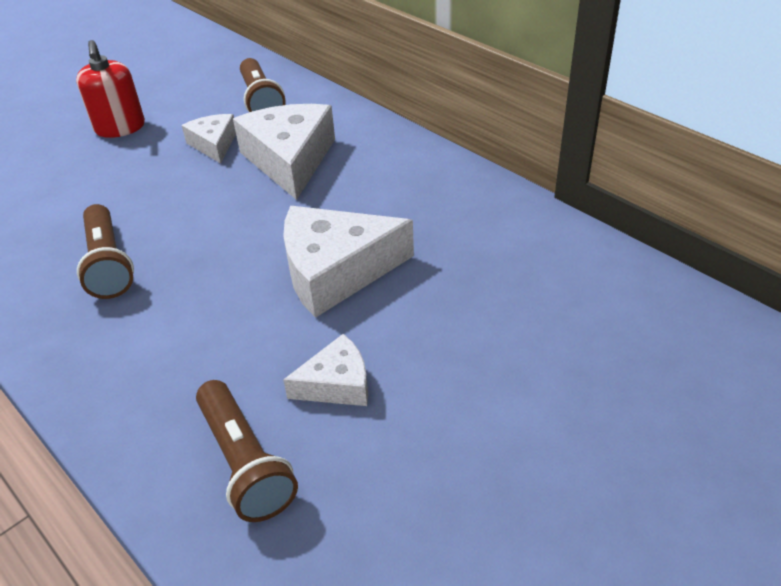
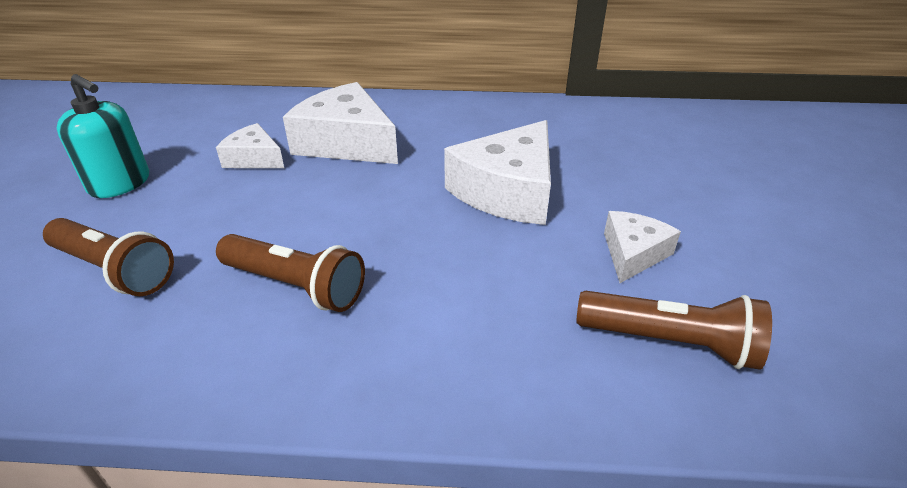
camera: 45 degrees left, 5 degrees down
(120, 128) = (120, 184): red soap dispenser -> turquoise soap dispenser
(261, 101) = (250, 117): brown flashlight -> brown flashlight (114, 270)

